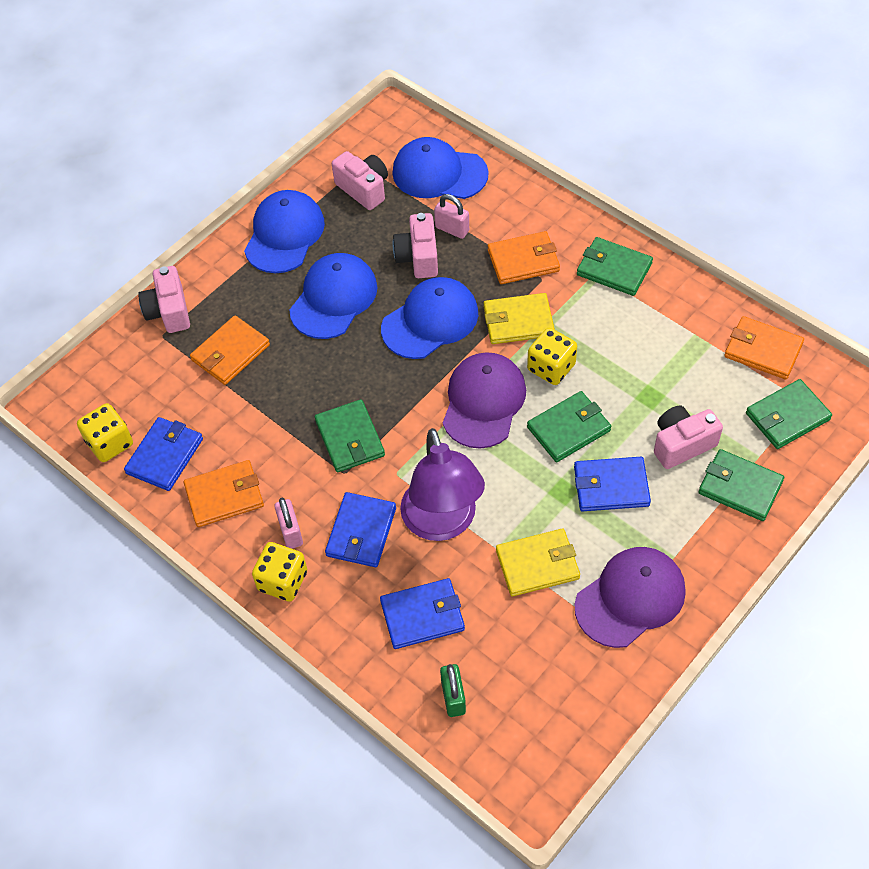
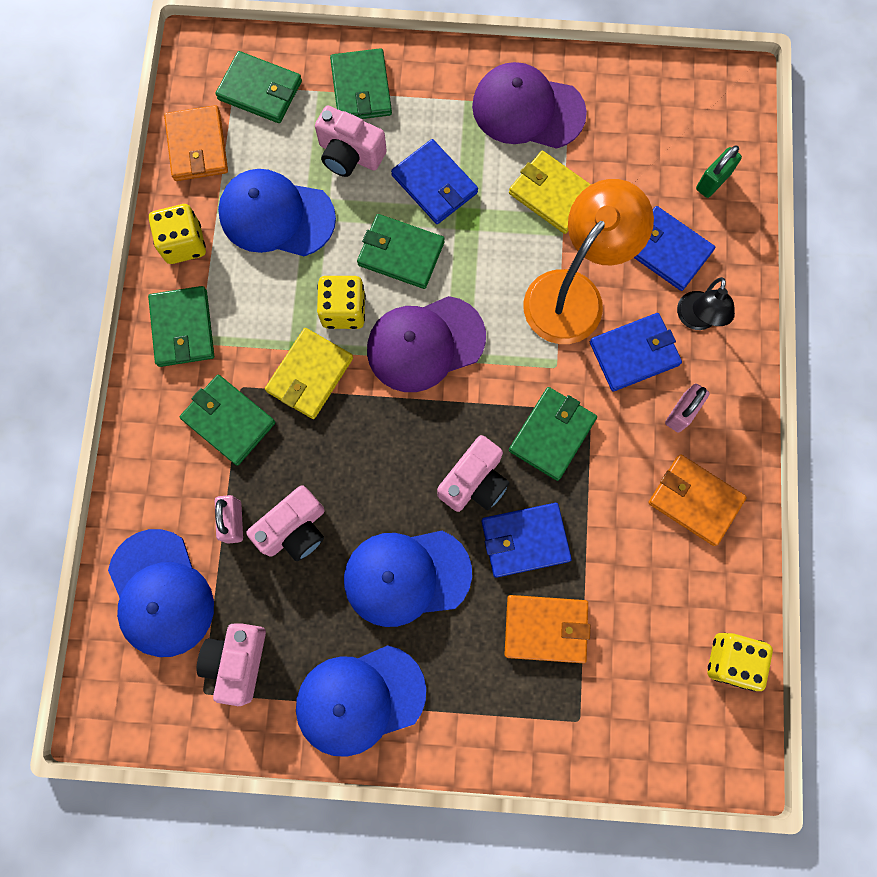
camera: 130 degrees left, 20 degrees up
(165, 456) = (701, 593): blue wallet -> blue wallet (525, 540)
(169, 311) = (545, 741): pink camera -> pink camera (474, 482)
(283, 581) = (729, 383): yellow dice -> yellow dice (184, 243)
(350, 595) = (696, 319): none -> black lamp
(430, 321) = (367, 458): blue cap -> blue cap (276, 216)
(442, 523) = (573, 293): purple lamp -> orange lamp
(518, 321) = (310, 375): yellow wallet -> yellow wallet turned 75 degrees clockwise
(523, 260) = (228, 421): orange wallet -> green wallet

